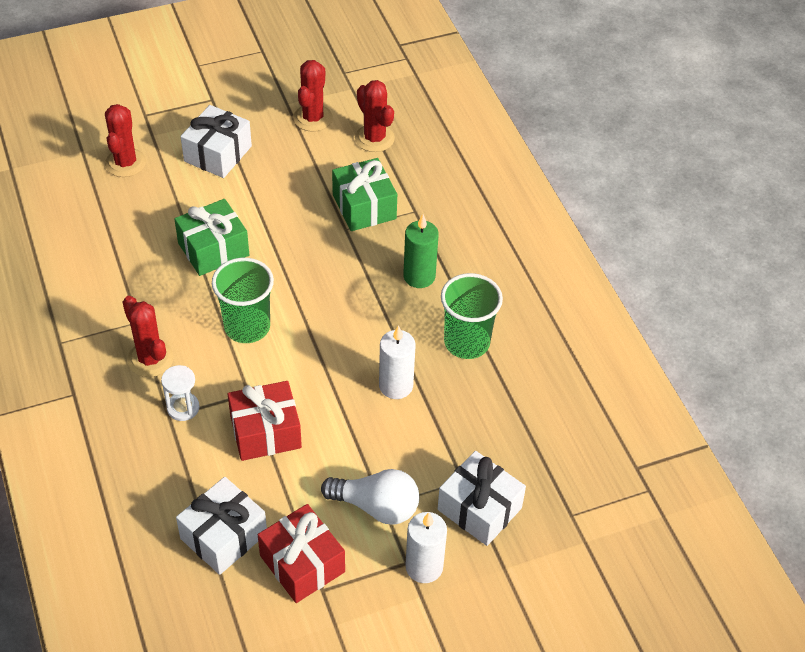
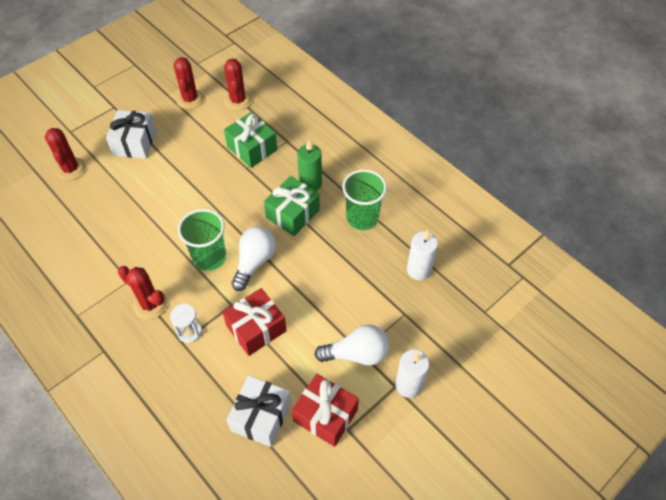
camera: 20 degrees left, 5 degrees up
(213, 249) = (161, 210): green gift -> green gift (293, 214)
(300, 351) = (254, 262): none -> white light bulb
(374, 138) = (238, 101): red cactus -> red cactus turned 45 degrees clockwise
(396, 386) = (330, 264): white candle -> white candle (418, 270)
(479, 509) = (425, 329): white gift -> none

